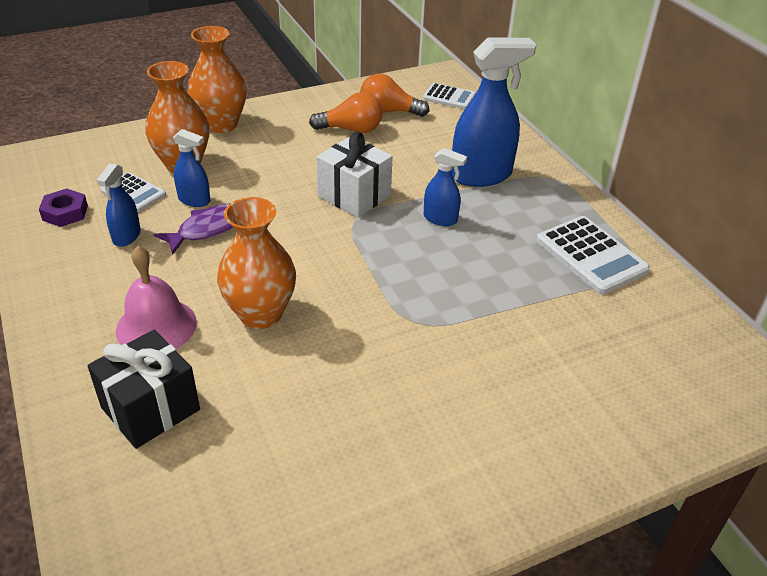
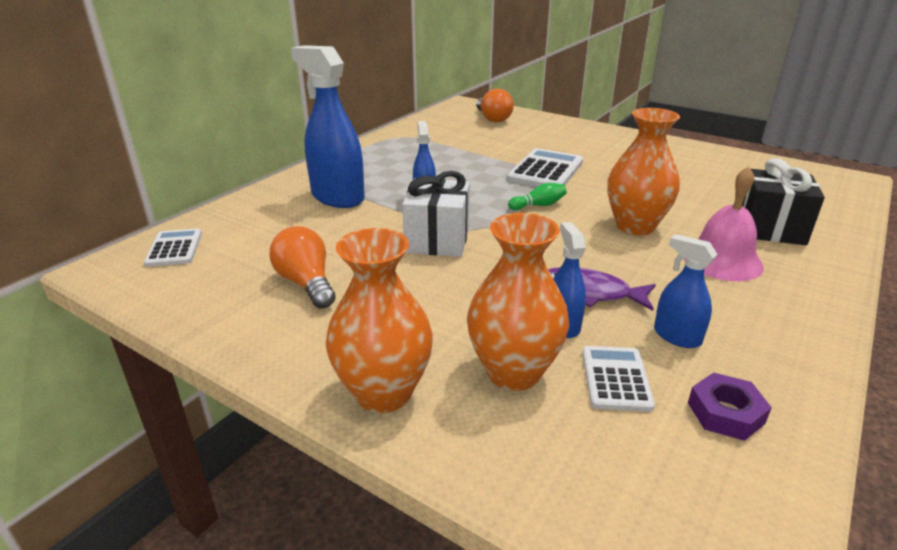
camera: 120 degrees left, 10 degrees down
(126, 236) = (676, 336): blue spray bottle -> blue spray bottle turned 120 degrees counterclockwise
(360, 277) = (538, 205): none -> green bowling pin
(388, 111) = (240, 274): orange light bulb -> orange light bulb (493, 118)
(591, 255) = (405, 147): white calculator -> white calculator (545, 171)

